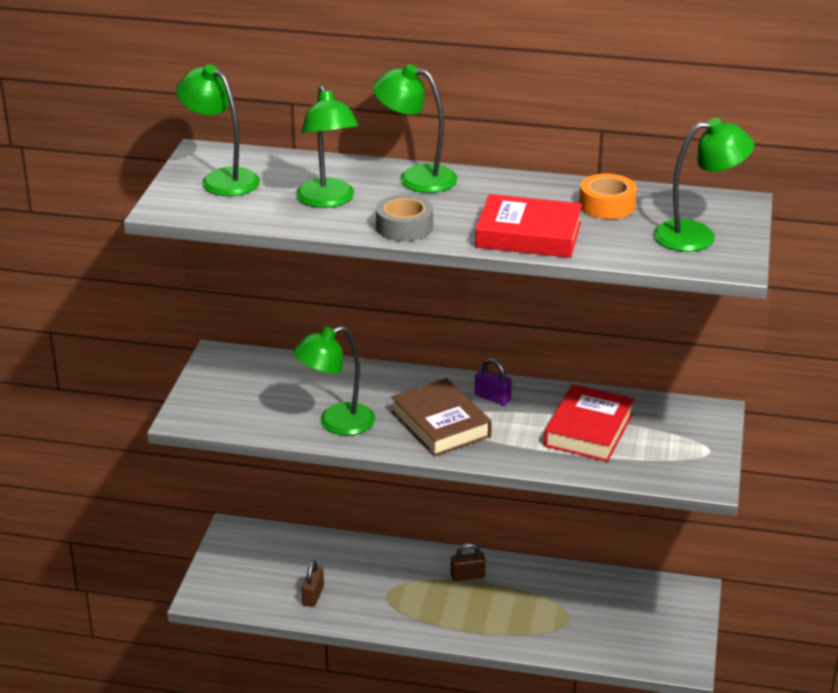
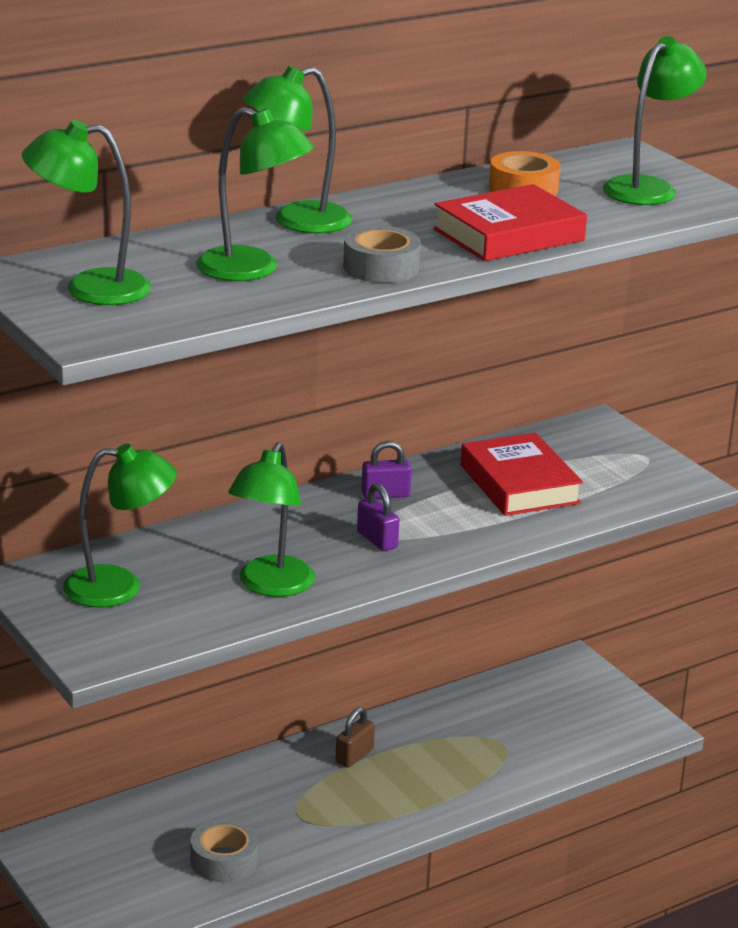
camera: 45 degrees left, 5 degrees down
(257, 384) = (119, 587): none -> green lamp
(313, 596) = (224, 860): brown padlock -> grey tape
(440, 424) = (377, 540): brown book -> purple padlock

